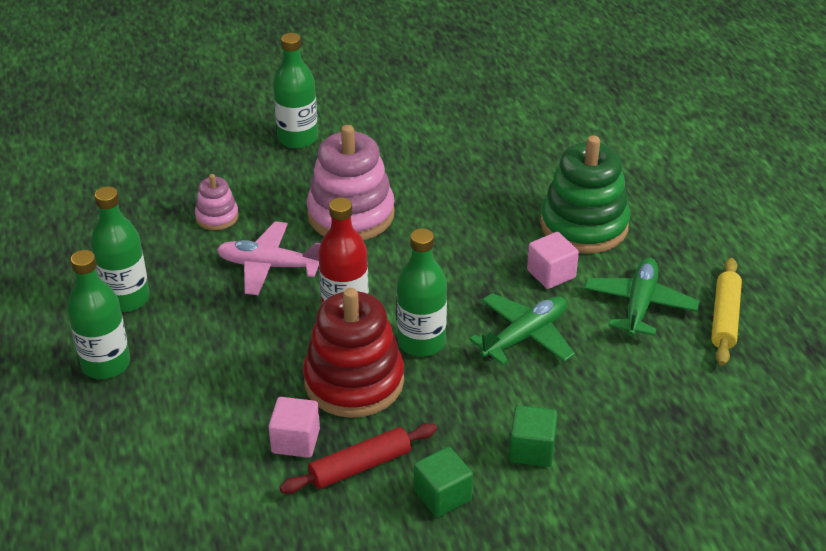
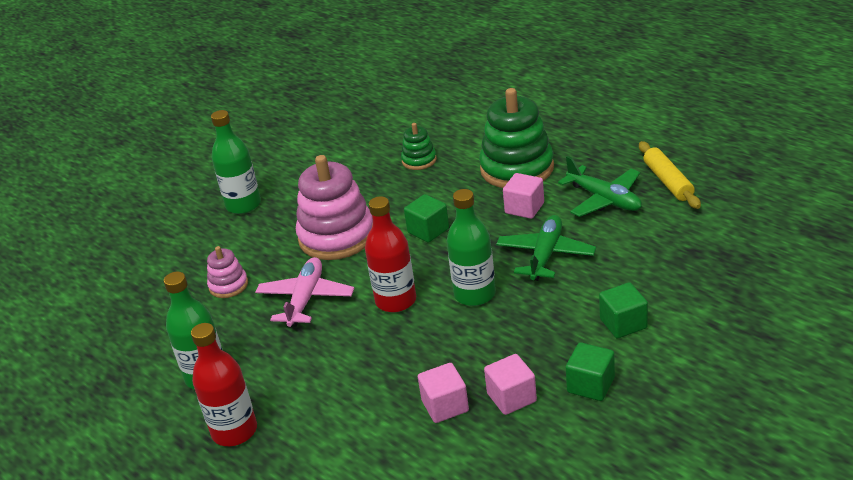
camera: 25 degrees left, 5 degrees down
(106, 364) = (234, 431): green bottle -> red bottle
(269, 266) = (306, 299): pink plane -> pink plane turned 120 degrees clockwise
(354, 381) = (450, 344): red stacking toy -> none
(360, 466) = (511, 397): red rolling pin -> pink cube
(438, 251) = (428, 230): none -> green cube
(497, 169) = (419, 160): none -> green stacking toy
(639, 305) = (604, 199): green plane -> green plane turned 150 degrees clockwise

